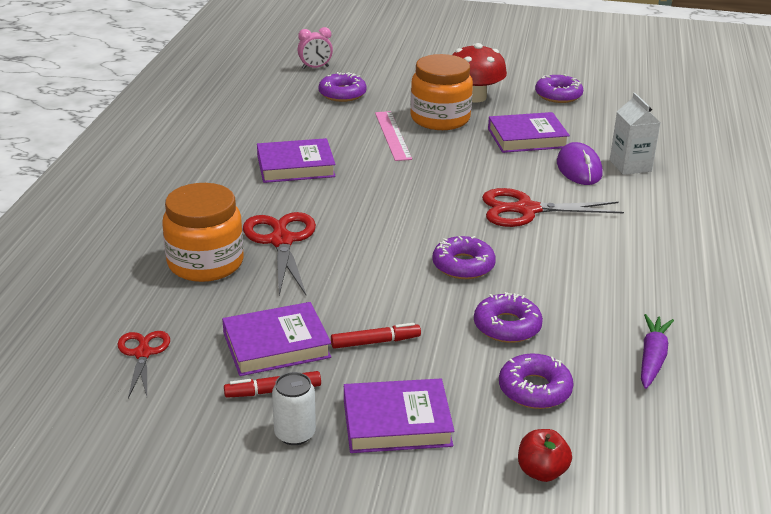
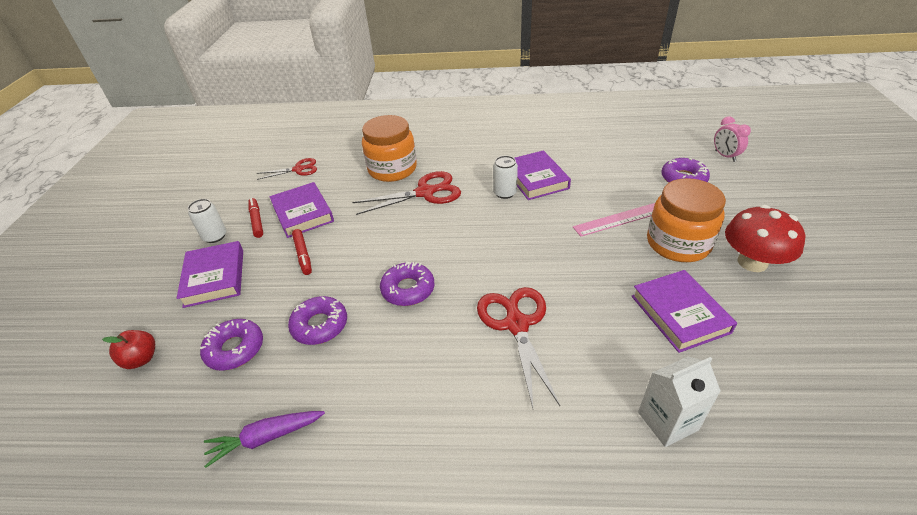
camera: 85 degrees right, 10 degrees up
(313, 188) = (505, 193): none -> white can
(558, 95) = (825, 336): purple donut -> none
(579, 168) = (630, 365): purple mouse -> none
(652, 358) = (265, 438): purple carrot -> purple carrot turned 150 degrees clockwise

